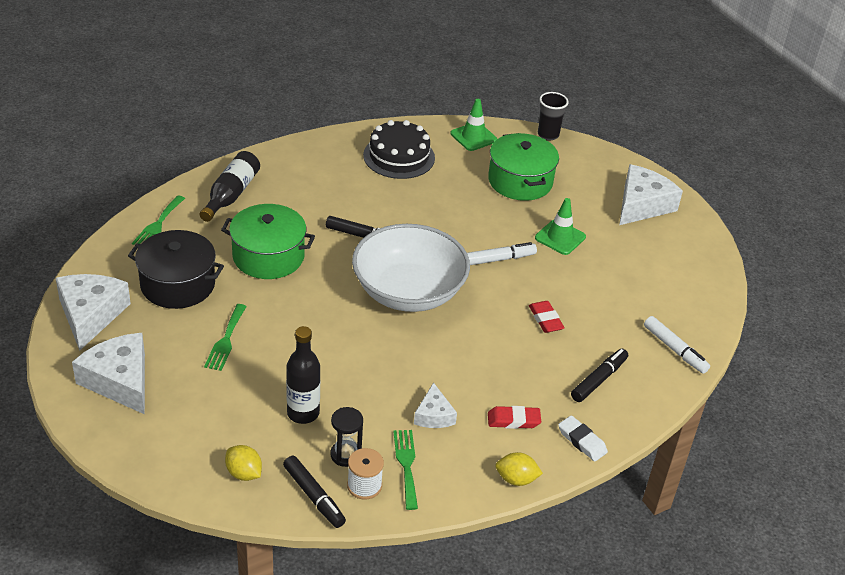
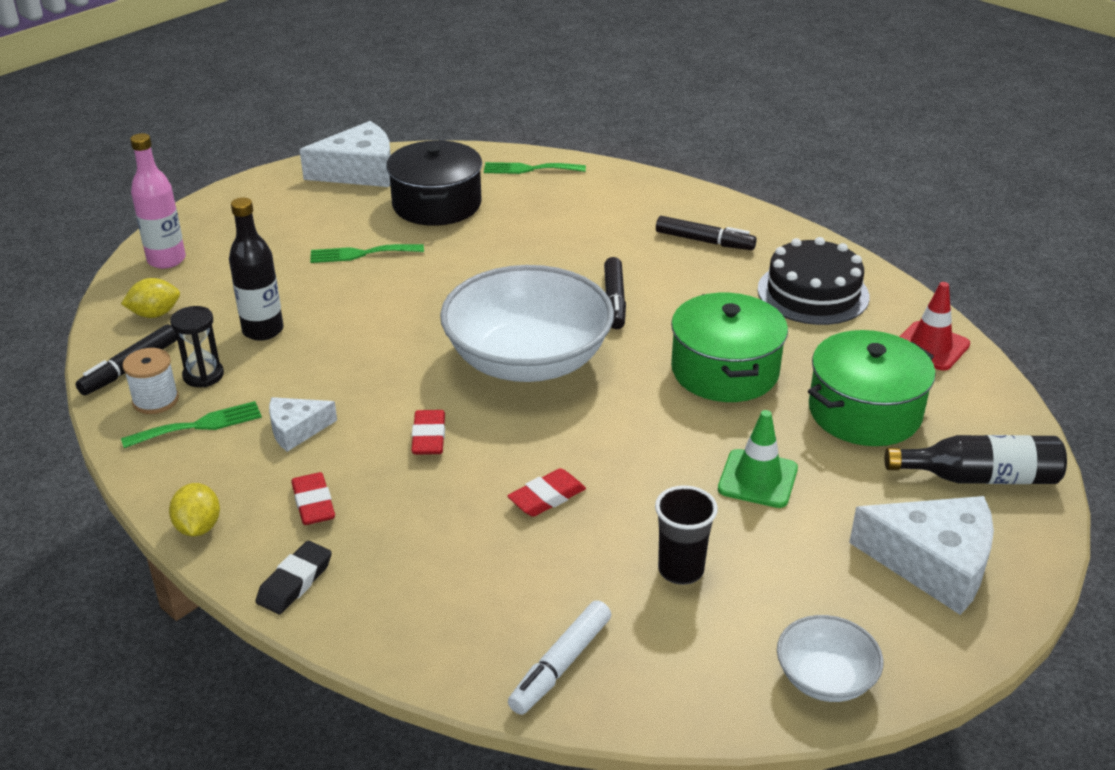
camera: 75 degrees right, 5 degrees down
(119, 381) = (268, 211): white cheese -> none
(161, 456) = (166, 260): none -> pink bottle
(231, 194) = (619, 197): black bottle -> black bottle (980, 477)
(244, 473) = (155, 314): yellow lemon -> yellow lemon turned 45 degrees clockwise
(268, 256) = (524, 246): green pot -> green pot (725, 371)
(469, 355) = (428, 437): none -> red eraser
(473, 137) = (930, 346): green traffic cone -> red traffic cone
(498, 259) = (654, 425): white marker -> none
(548, 135) = (1021, 419): black cup -> black cup (681, 570)
(582, 441) = (295, 582): white eraser -> black eraser
(599, 380) = (439, 579): black marker -> black marker (704, 241)
(705, 266) = (825, 678): none -> white bowl

